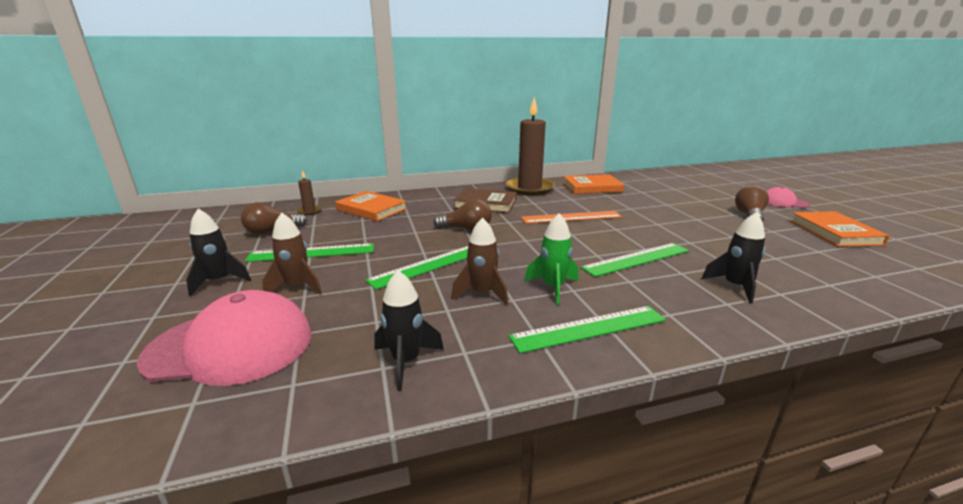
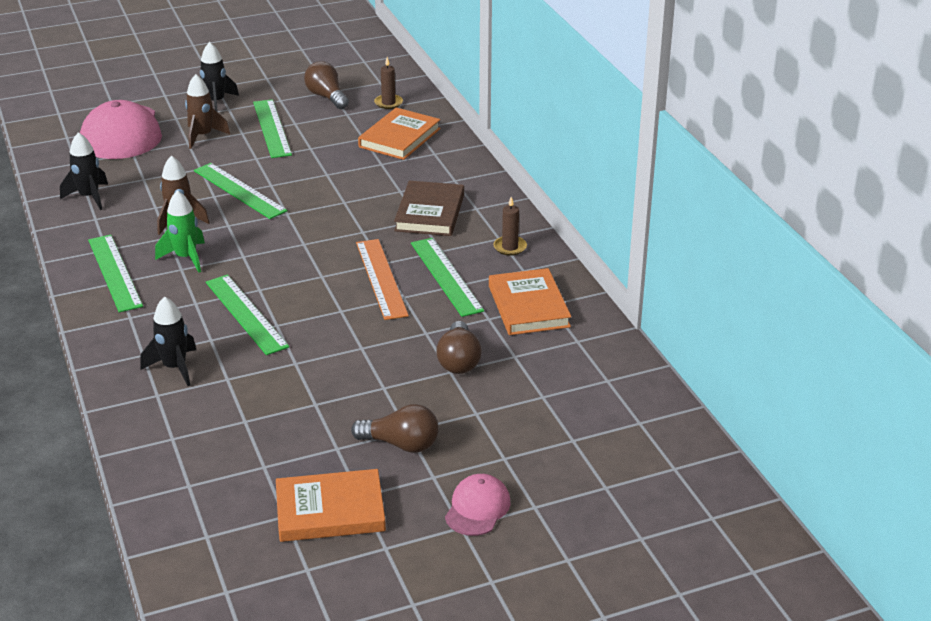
camera: 85 degrees right, 10 degrees up
(466, 229) = (336, 204): brown light bulb -> brown light bulb (459, 361)
(529, 188) = (510, 247): brown candle -> brown candle, size x0.42
(565, 202) = (446, 276): none -> green ruler

